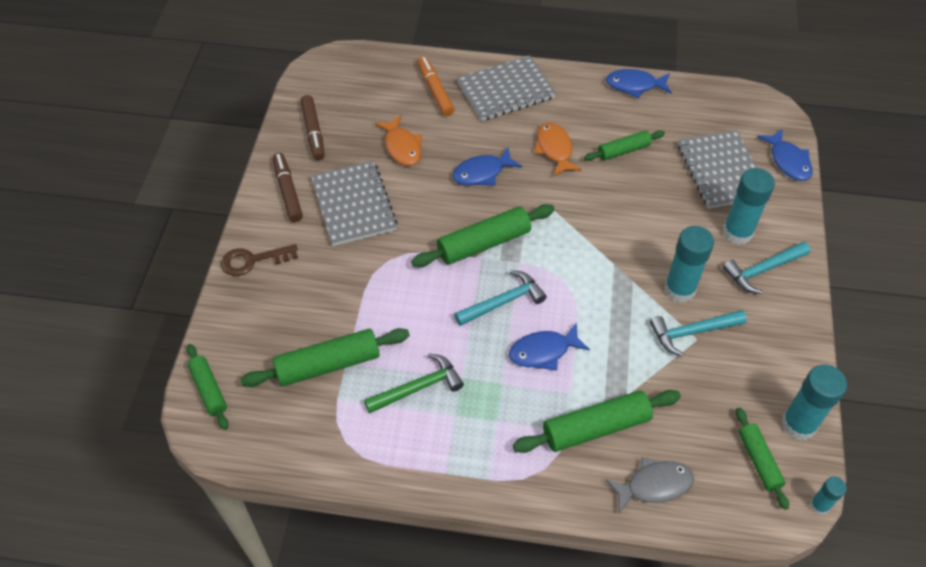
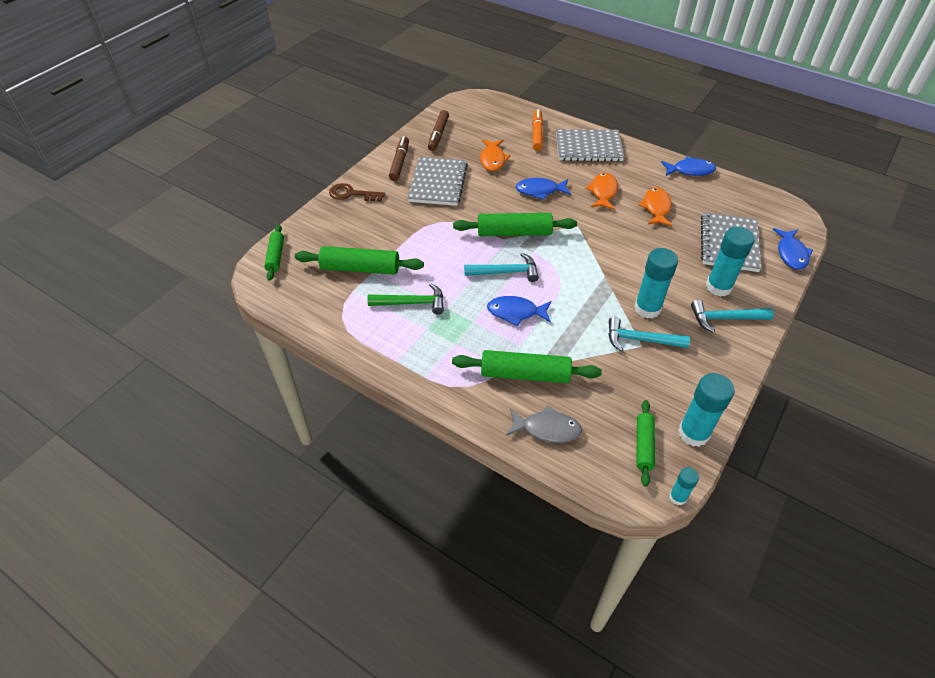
camera: 25 degrees right, 5 degrees down
(623, 150) = (656, 208): green rolling pin -> orange fish
(634, 85) = (690, 170): blue fish -> blue fish turned 150 degrees clockwise

